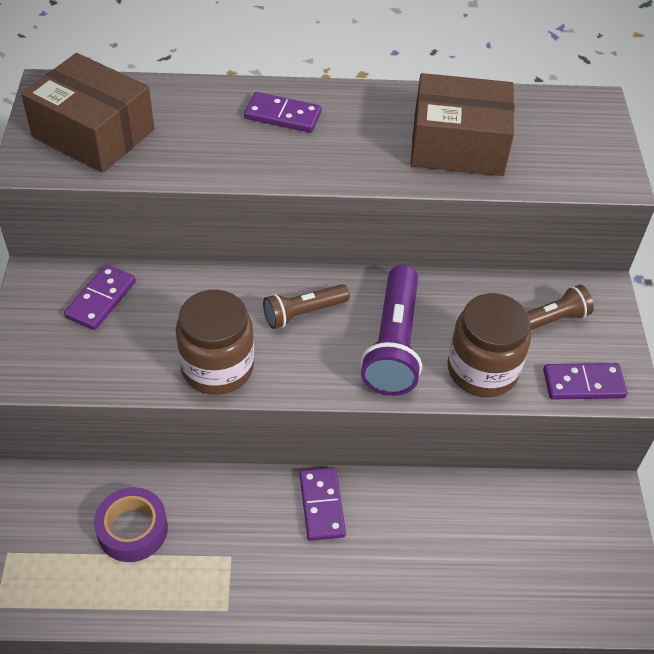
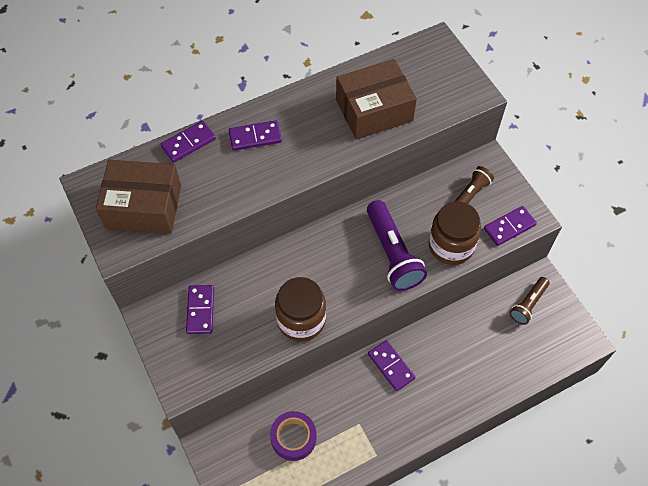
camera: 25 degrees left, 10 degrees up
(197, 91) = (188, 143): none -> purple domino
(303, 313) = (328, 259): brown flashlight -> brown flashlight (528, 304)

